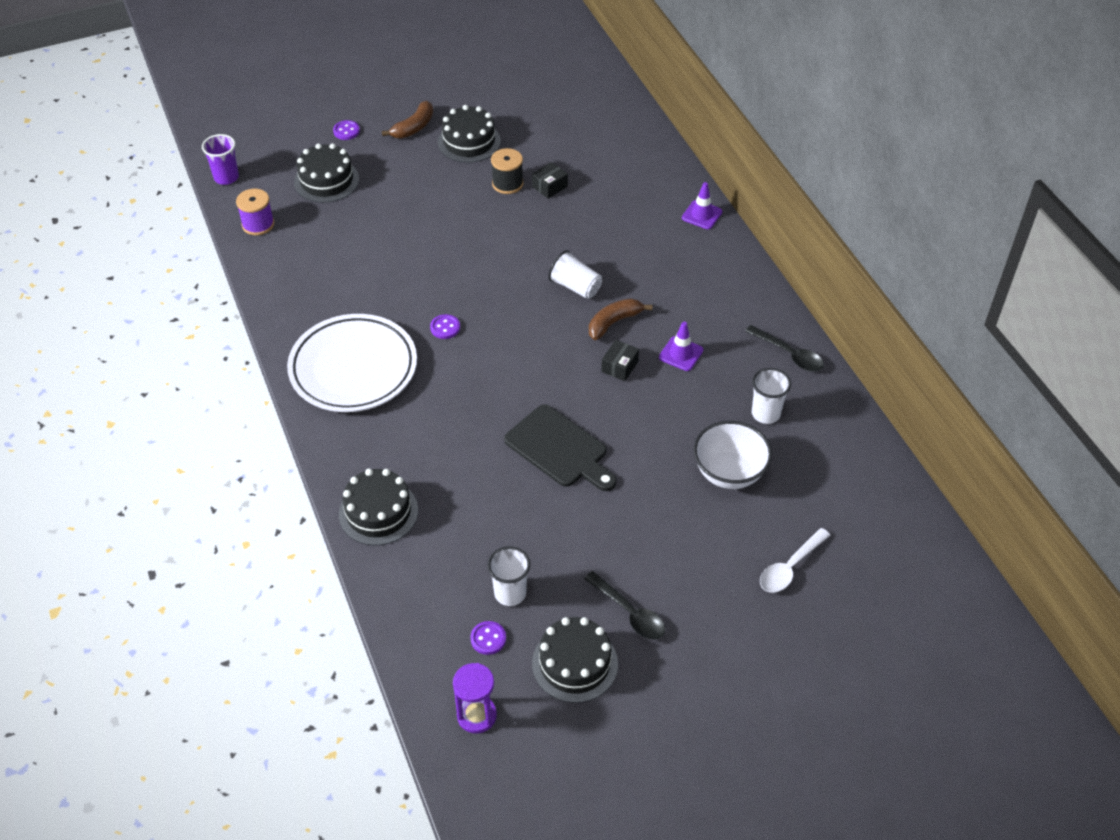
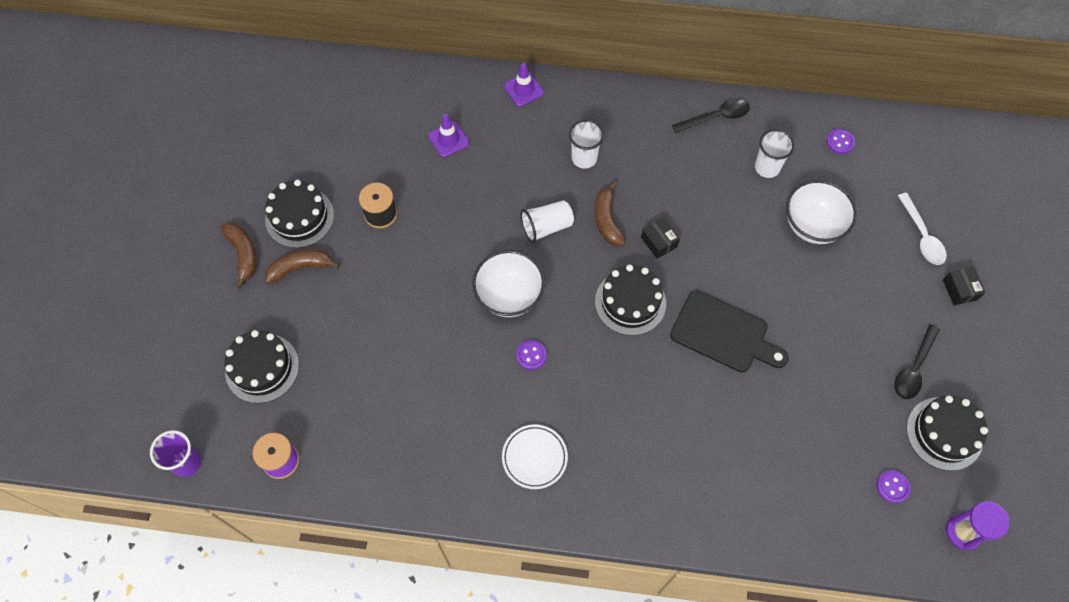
camera: 60 degrees left, 15 degrees up
(346, 131) = (202, 317): purple button -> purple button (840, 142)
(353, 368) = (534, 457): white plate -> white plate, size x0.49
(378, 512) = (717, 513): black cake -> black cake (630, 302)
(425, 162) = (300, 268): none -> brown banana
(490, 291) = (509, 296): none -> white bowl
(510, 593) = (855, 447): white cup -> white cup (584, 158)
(549, 186) = (409, 183): black box -> black box (960, 290)
(559, 449) = (724, 333): black cutting board -> black cutting board turned 45 degrees clockwise
(629, 612) = (913, 368): black spoon -> black spoon turned 135 degrees clockwise
(681, 354) = (671, 190): purple traffic cone -> purple traffic cone (448, 139)

